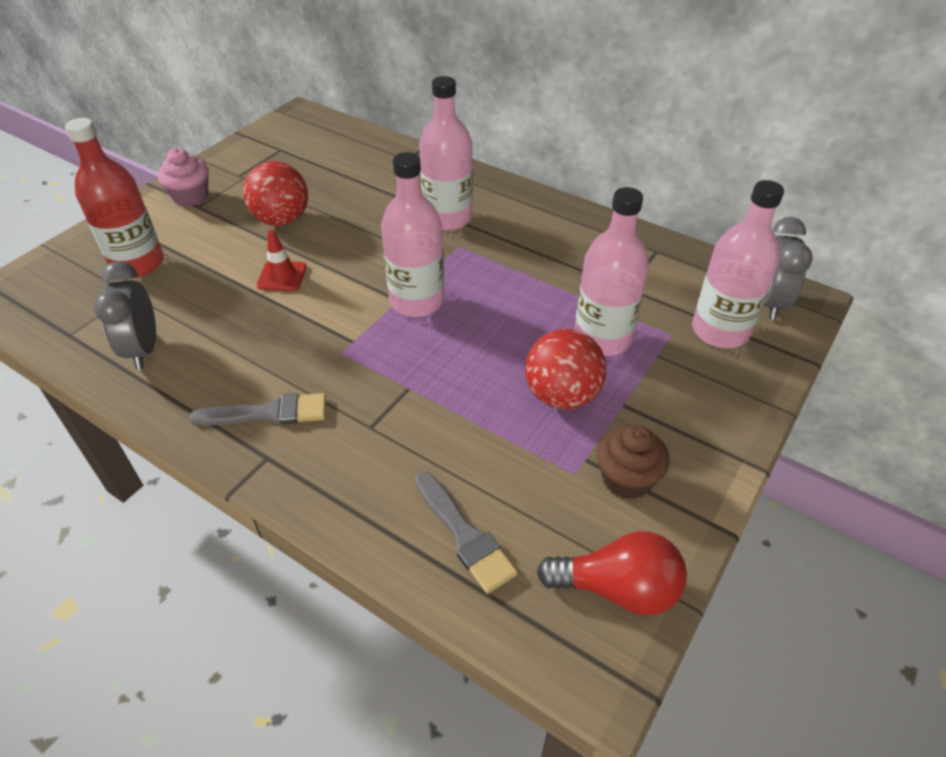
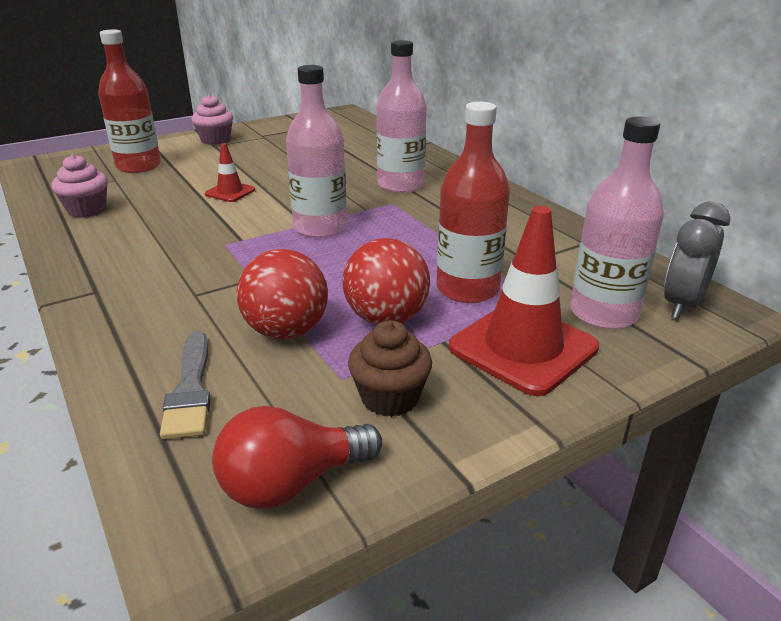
camera: 25 degrees right, 15 degrees down
(143, 350) = (87, 210): grey clock -> pink cupcake
(268, 413) = (128, 265): grey brush -> none
(282, 220) = (266, 163): red ball -> red ball (286, 331)
(602, 338) = (467, 289): pink bottle -> red bottle
(617, 588) = (291, 483): red light bulb -> red light bulb turned 120 degrees clockwise
(686, 389) = (523, 348): none -> red traffic cone

